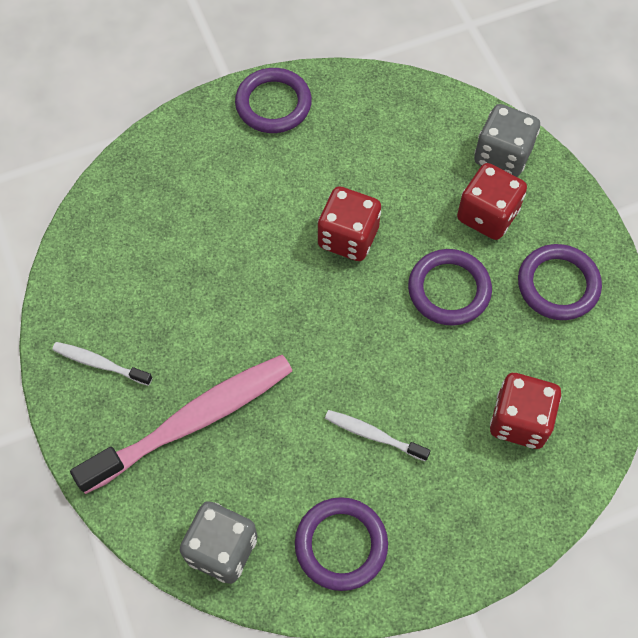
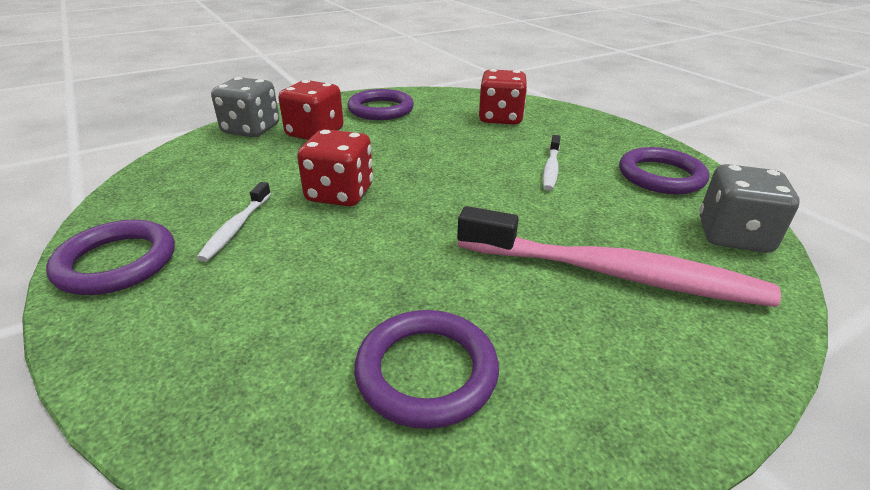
camera: 100 degrees left, 30 degrees down
(100, 363) = (591, 384): white toothbrush -> white toothbrush (236, 228)
(193, 421) = (614, 273): pink toothbrush -> pink toothbrush turned 150 degrees clockwise
(449, 290) = (394, 145): purple ring -> purple ring (426, 371)

